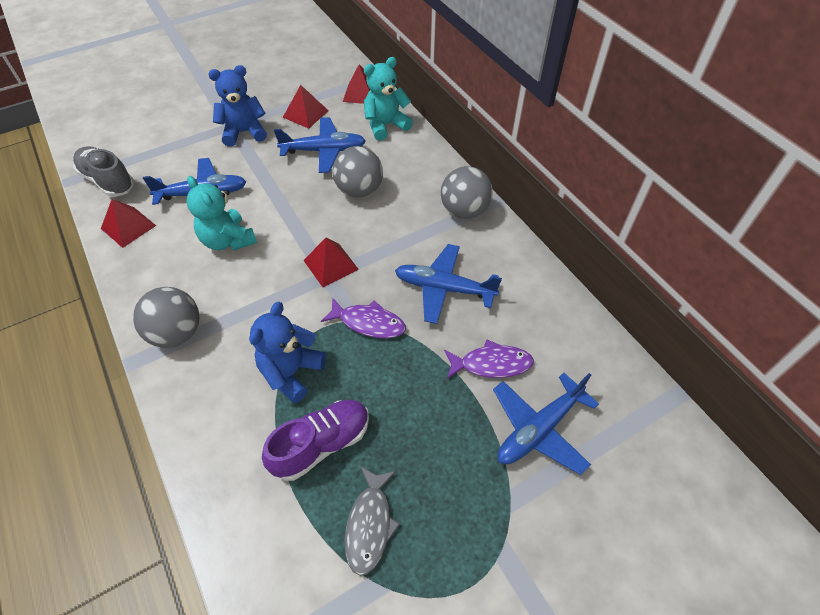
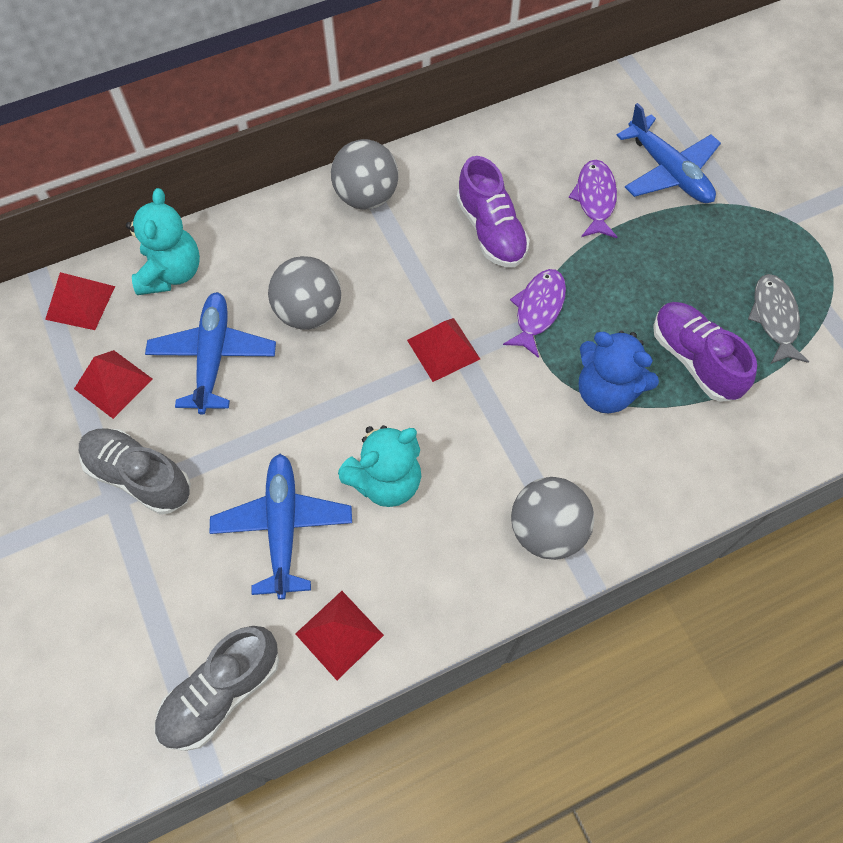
camera: 85 degrees left, 10 degrees up
(244, 132) = (139, 476): blue teddy bear -> grey shoe
(370, 524) = (774, 318): grey fish -> grey fish turned 105 degrees counterclockwise
(385, 125) = (171, 273): turquoise teddy bear -> turquoise teddy bear turned 150 degrees counterclockwise
(443, 288) = (491, 231): blue plane -> purple shoe

